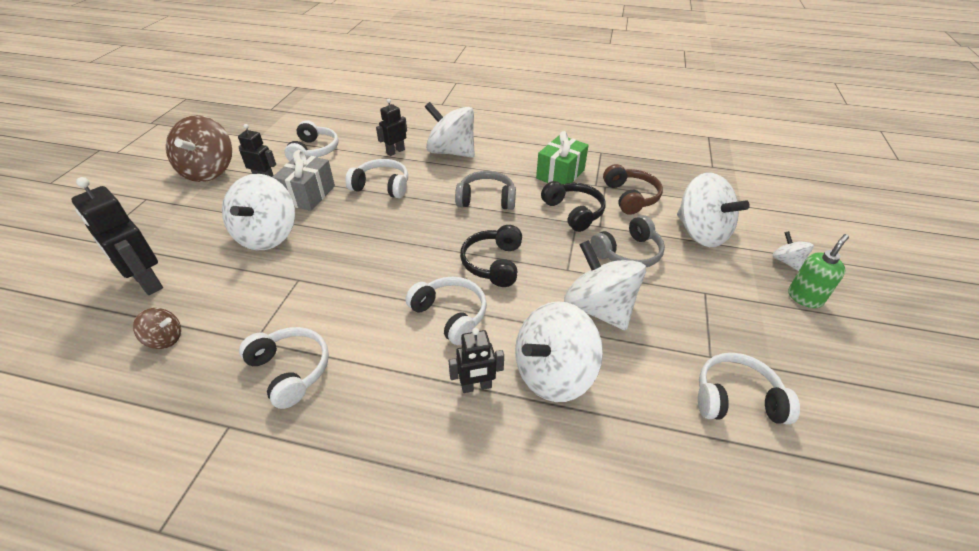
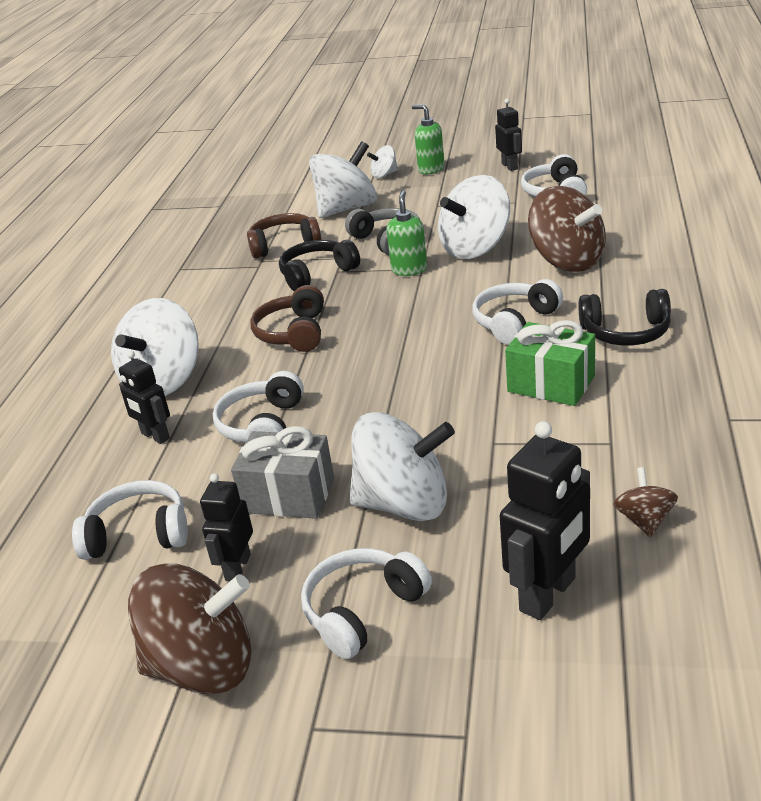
camera: 90 degrees left, 10 degrees down
(290, 370) = (639, 402): white headphones -> white headphones (363, 611)
(476, 386) = (601, 293): black robot -> black robot (510, 166)
(486, 199) = (293, 333): grey headphones -> brown headphones
(493, 263) = (423, 310): black headphones -> black headphones (625, 332)
(553, 374) = (567, 261): white spinning top -> brown spinning top
(560, 174) = (233, 290): green gift -> green gift (551, 384)
(566, 262) = (409, 270): none -> green soap dispenser

